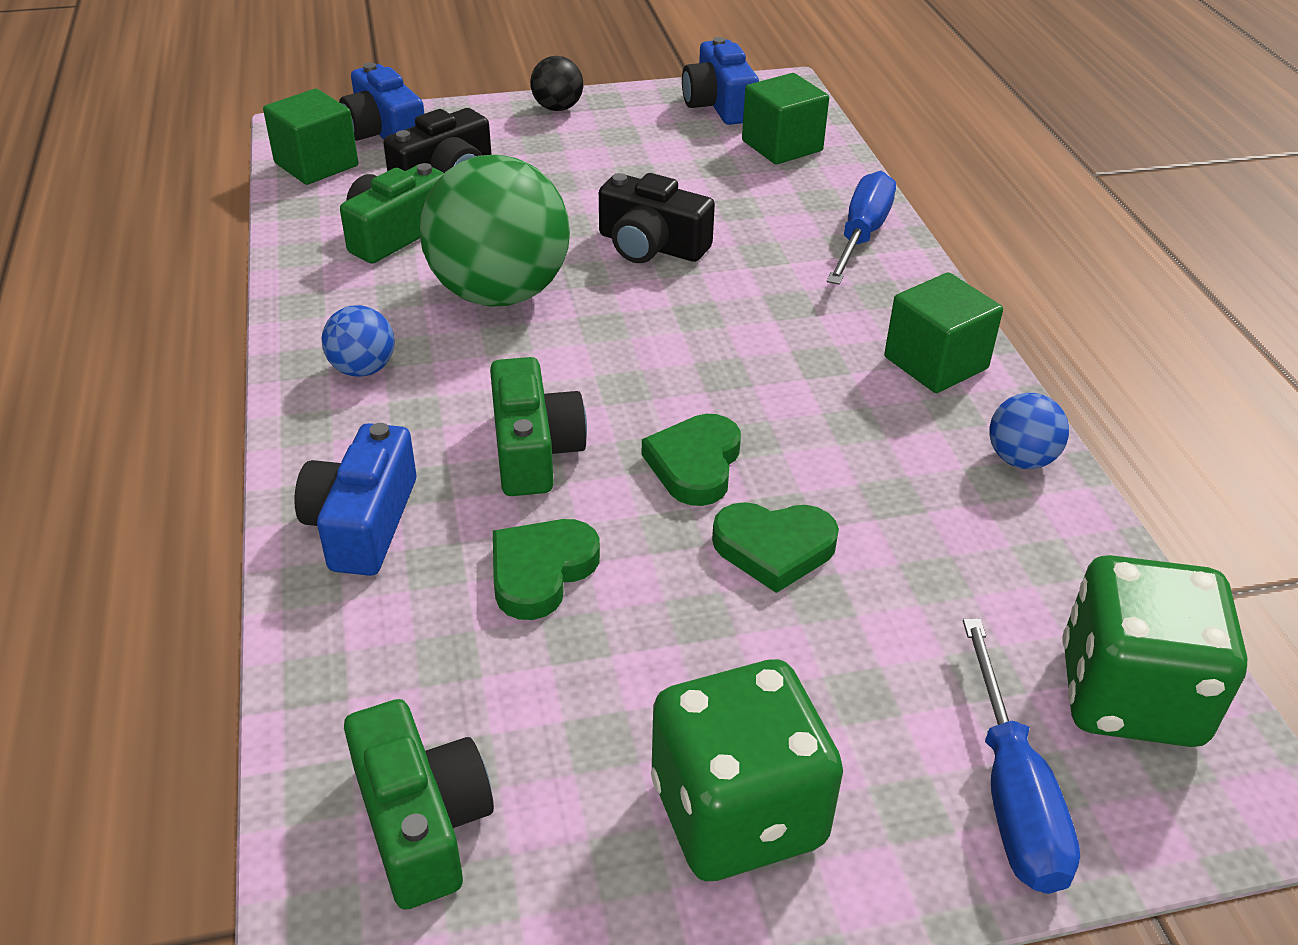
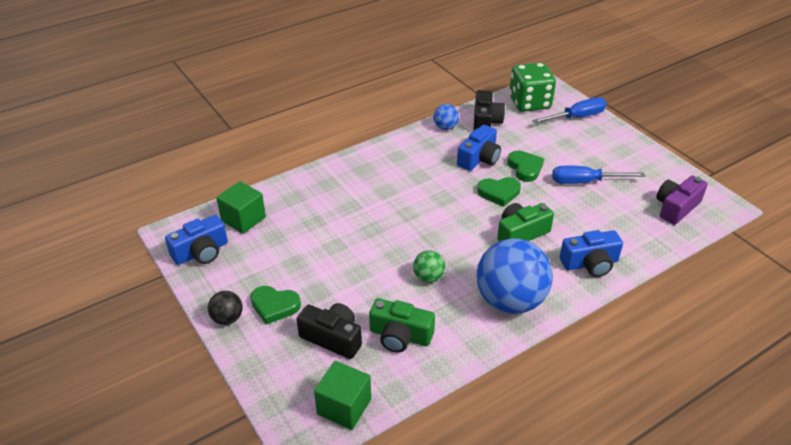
camera: 110 degrees left, 0 degrees up
(363, 369) = (510, 301): blue ball -> blue ball, size x2.22
(384, 132) = (289, 390): blue camera -> blue camera (479, 158)
(421, 821) = (676, 207): green camera -> purple camera
(499, 293) = (428, 277): green ball -> green ball, size x0.45
(541, 571) = (575, 213): green heart -> green heart (274, 306)
(651, 245) = (362, 240): black camera -> black camera (485, 121)
(737, 812) = (621, 156): green dice -> none
(861, 235) = (320, 180): blue screwdriver -> blue screwdriver (585, 182)
(935, 363) = (403, 150): green cube -> none

